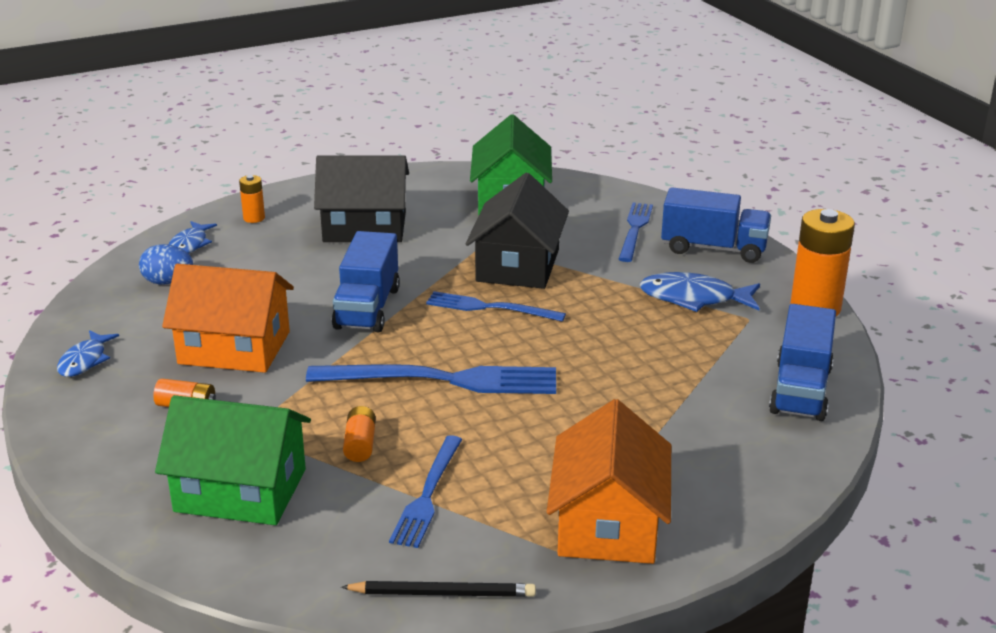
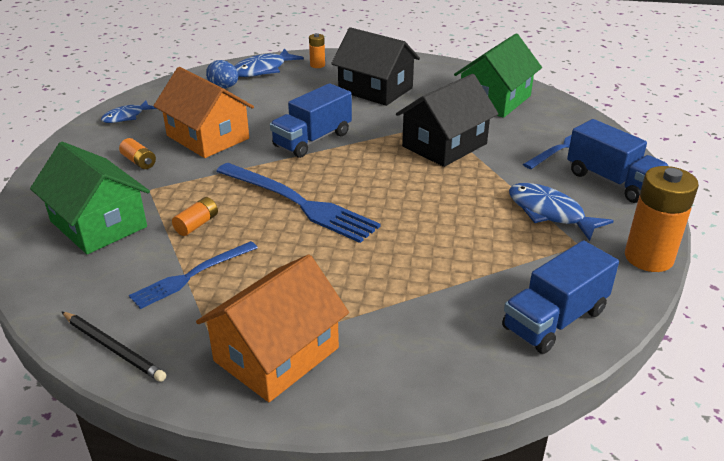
camera: 35 degrees right, 5 degrees up
(190, 245) = (263, 70): blue fish -> blue fish, size x1.55
(490, 308) = (390, 167): blue fork -> none

